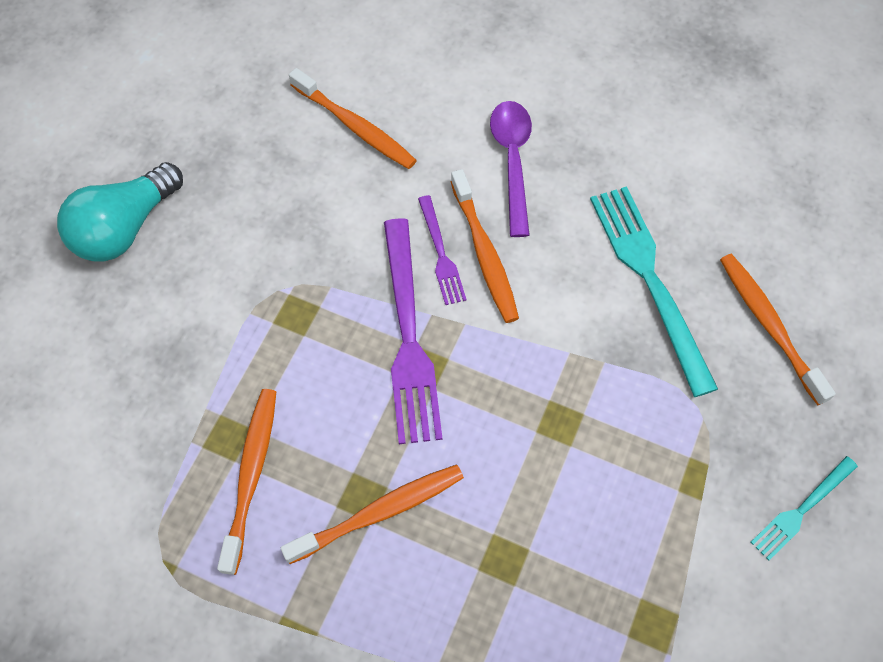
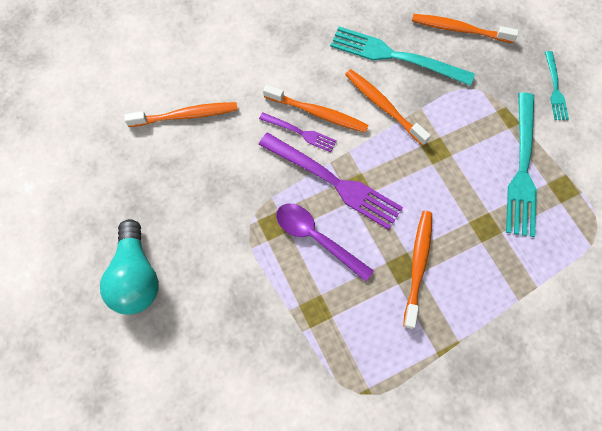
camera: 50 degrees left, 5 degrees up
(251, 475) = (347, 314): orange toothbrush -> orange toothbrush (383, 106)
(512, 161) = (277, 61): purple spoon -> purple spoon (316, 238)
(633, 549) = (522, 168): none -> turquoise fork

